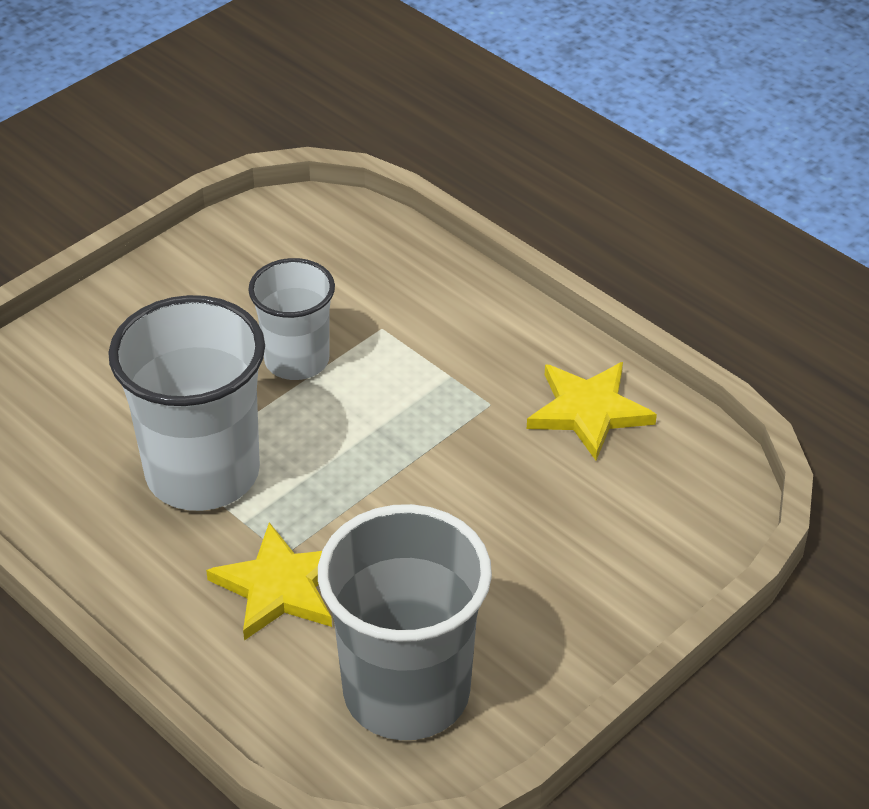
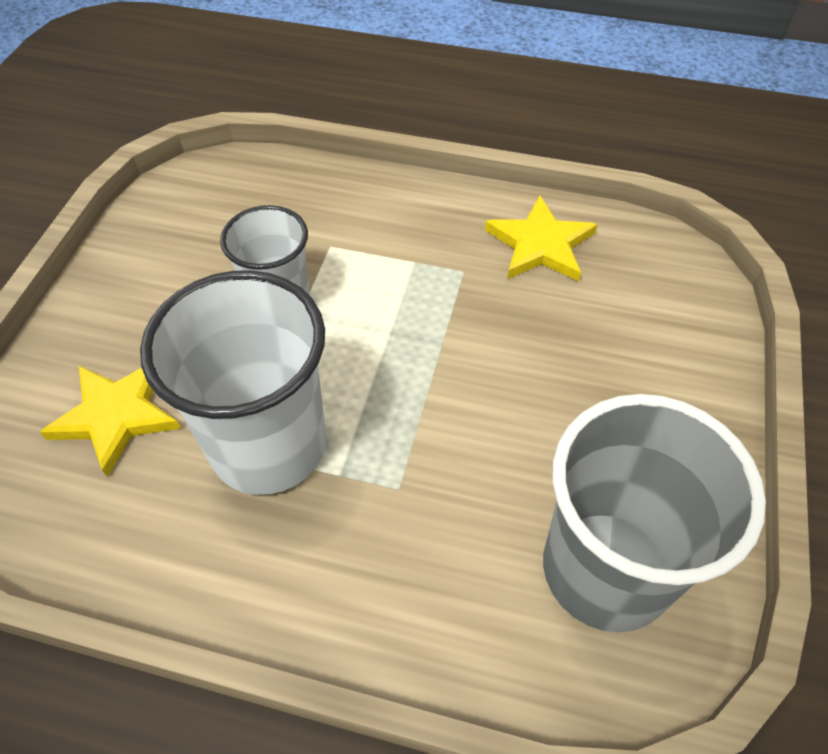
camera: 30 degrees left, 10 degrees up
(279, 587) = (419, 523): yellow star -> yellow star (116, 415)

